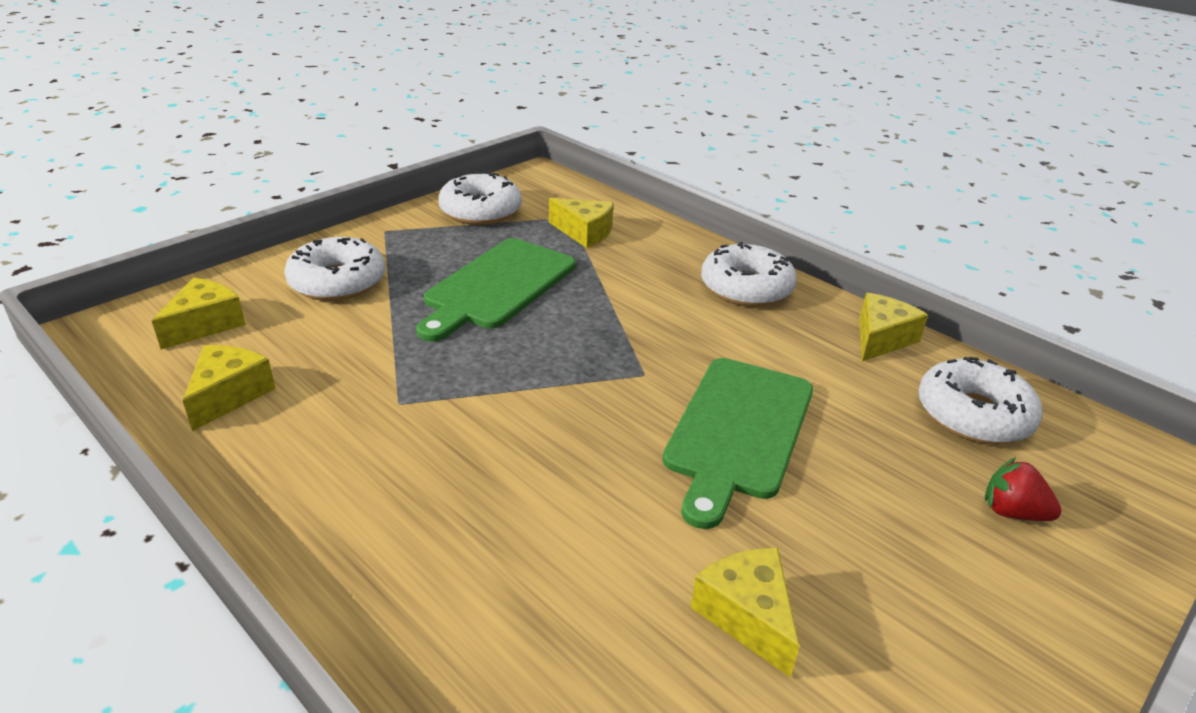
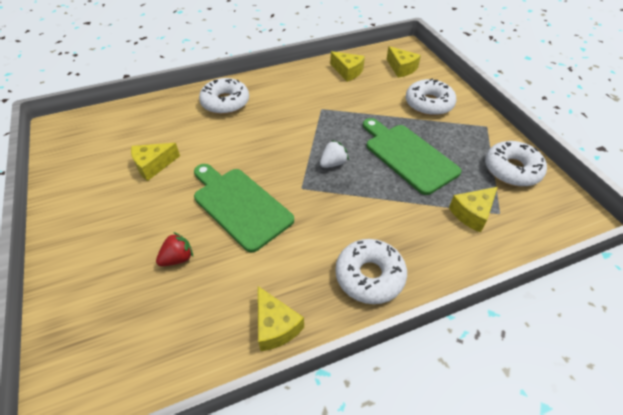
camera: 115 degrees right, 15 degrees up
(562, 354) = (333, 163): none -> white strawberry
(747, 616) = (153, 165): yellow cheese -> yellow cheese turned 150 degrees clockwise
(973, 415) = (180, 326): white donut -> white donut (225, 102)
(1012, 512) = (116, 286): red strawberry -> red strawberry (178, 258)

